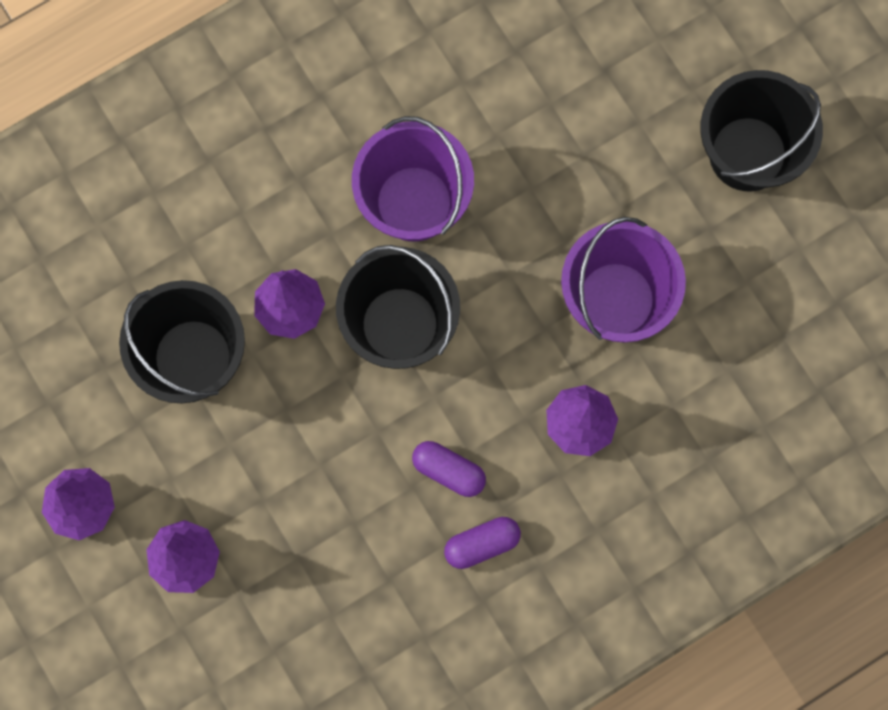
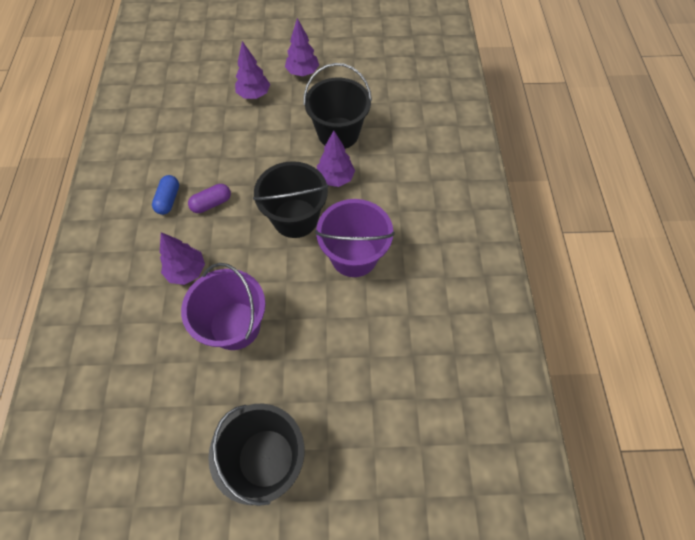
camera: 120 degrees right, 15 degrees down
(482, 544) = (169, 200): purple capsule -> blue capsule

